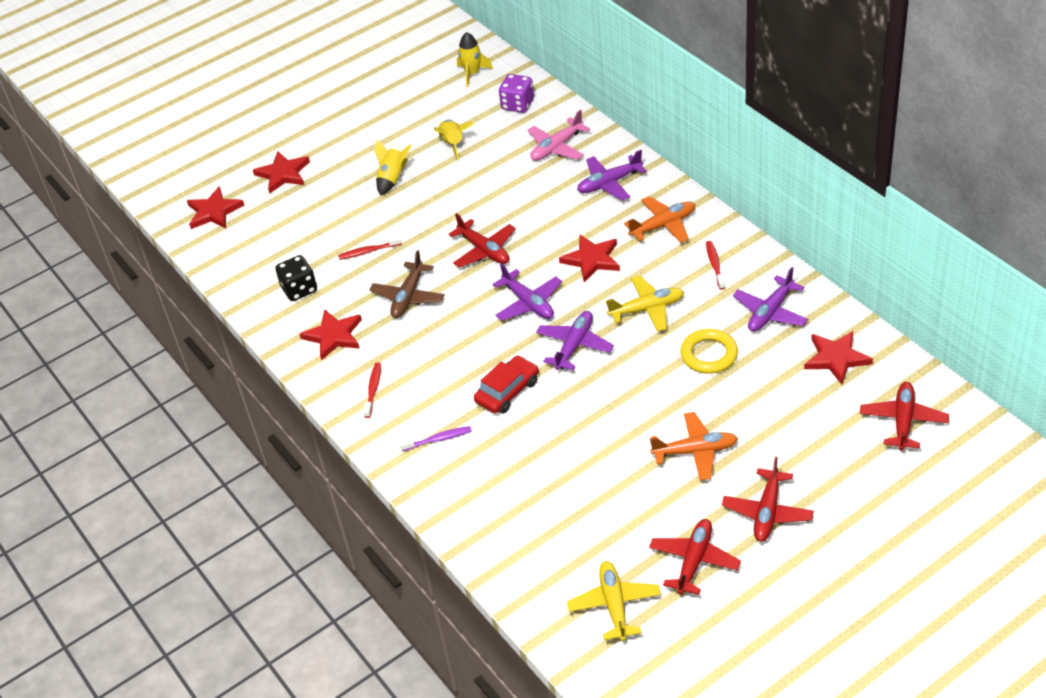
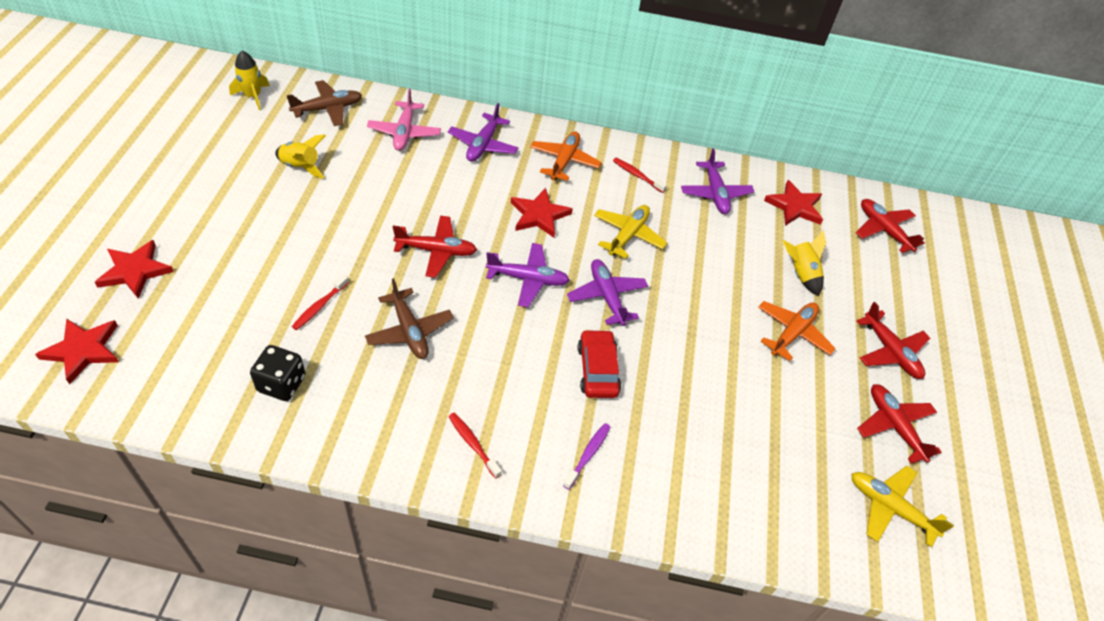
camera: 55 degrees left, 5 degrees up
(334, 336) = (372, 412): red star -> none
(393, 179) = (271, 224): yellow rocket -> yellow rocket (800, 274)
(517, 105) = (328, 109): purple dice -> brown plane
(709, 354) = (712, 249): yellow ring -> none

